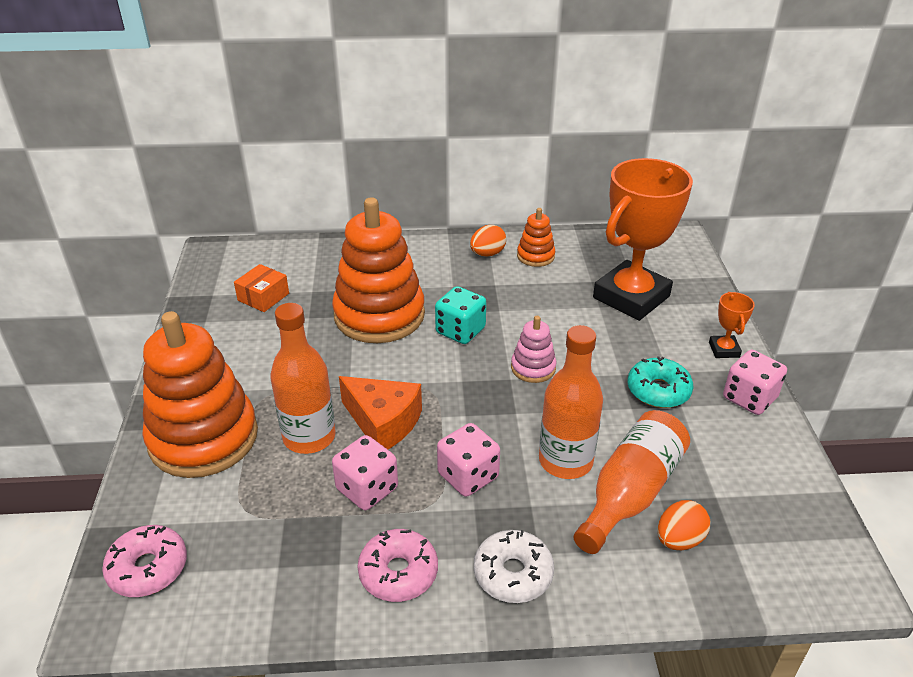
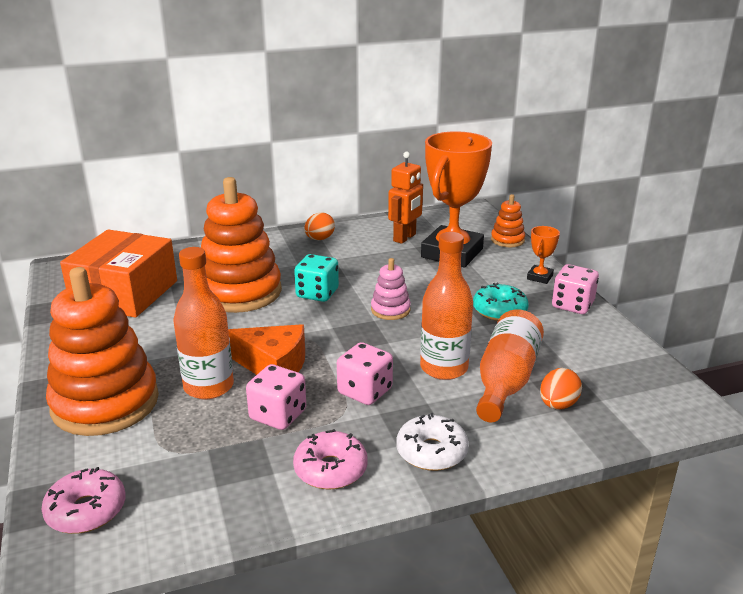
camera: 15 degrees left, 10 degrees down
(263, 297) = (125, 293): orange box -> orange box, size x2.21
(535, 256) = (361, 236): orange stacking toy -> orange stacking toy (507, 240)
(584, 266) = (405, 238): none -> orange robot
(724, 350) = (539, 277): orange trophy -> orange trophy turned 45 degrees clockwise

